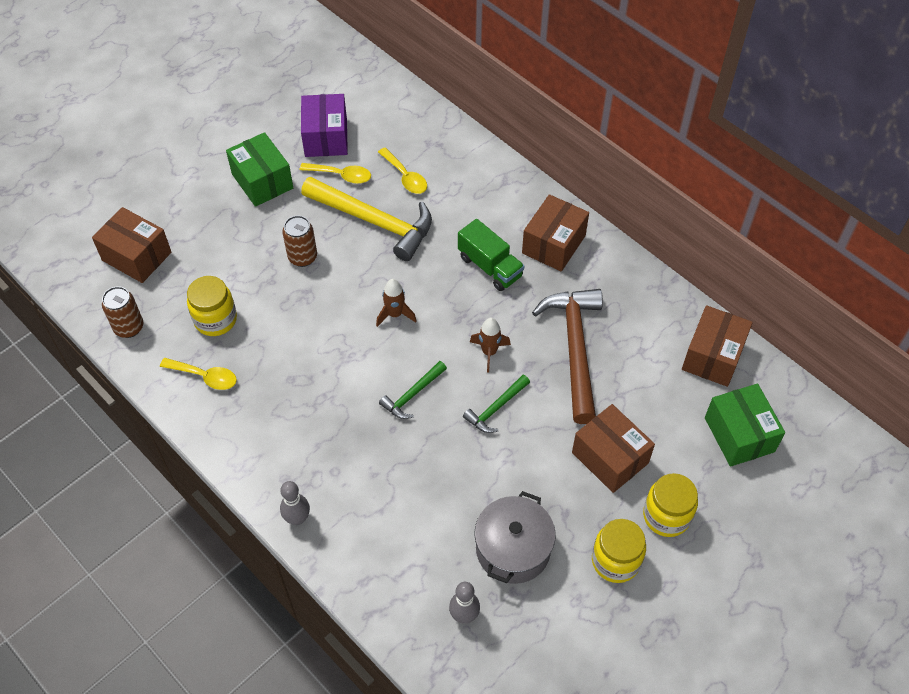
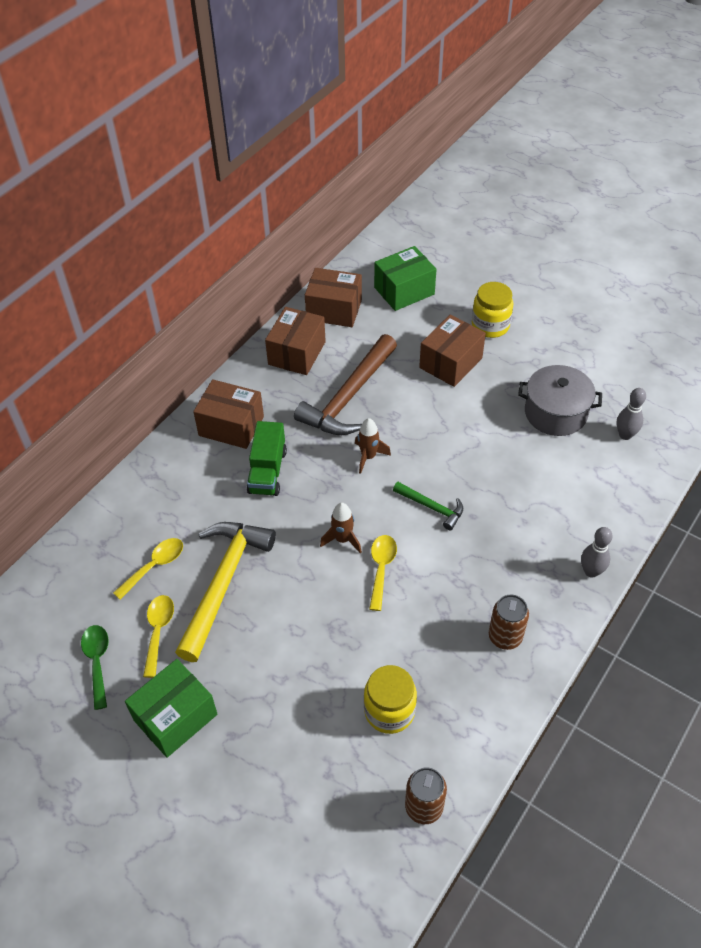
camera: 100 degrees left, 5 degrees down
(137, 256) = (316, 835): brown box -> brown box (296, 353)
(205, 376) = (465, 700): yellow spoon -> yellow spoon (381, 569)
(302, 257) = (285, 643): brown can -> brown can (505, 637)
(326, 137) = (97, 662): purple box -> green spoon
(490, 266) = (267, 471): green truck -> green truck turned 150 degrees clockwise
(496, 408) = (427, 443): green hammer -> none
(574, 349) = (349, 397): brown hammer -> brown hammer turned 45 degrees counterclockwise
(615, 561) = (539, 351): yellow jar -> none

